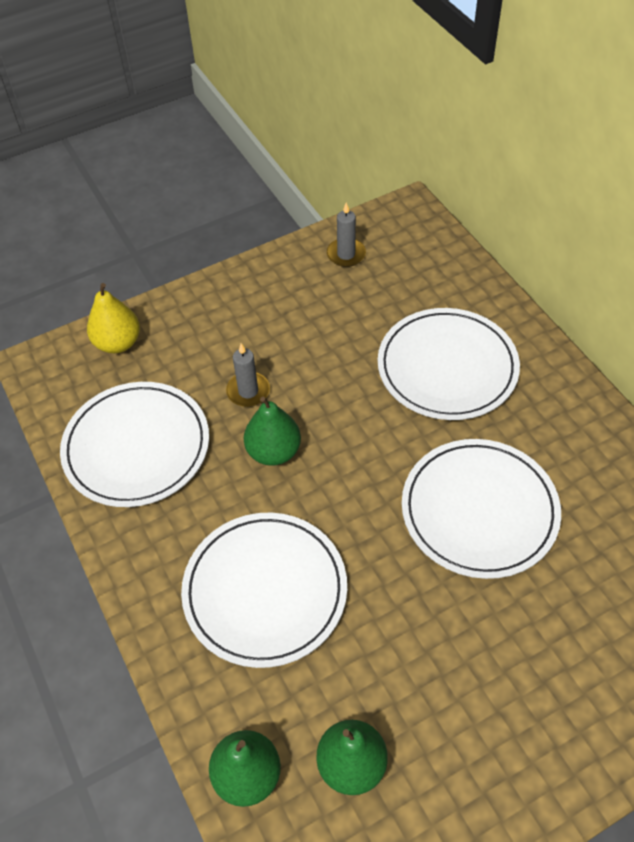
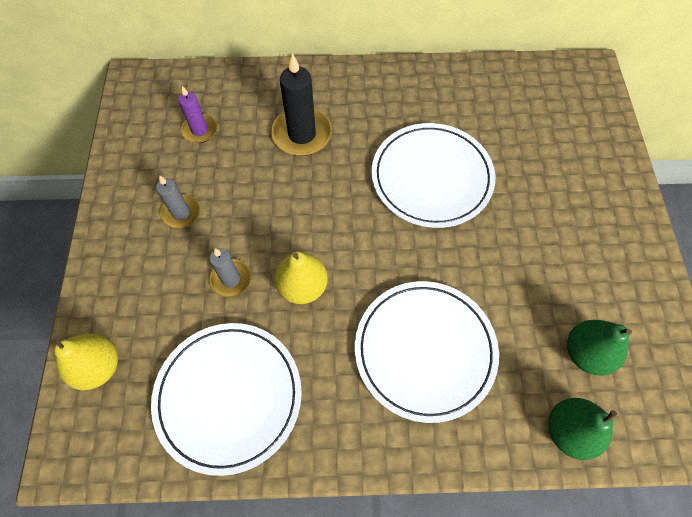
camera: 65 degrees left, 10 degrees up
(273, 451) = (302, 287): green pear -> yellow pear
(346, 254) = (144, 143): grey candle -> grey candle (181, 213)
(390, 285) = (199, 130): none -> purple candle
(447, 367) = (302, 134): white plate -> black candle

